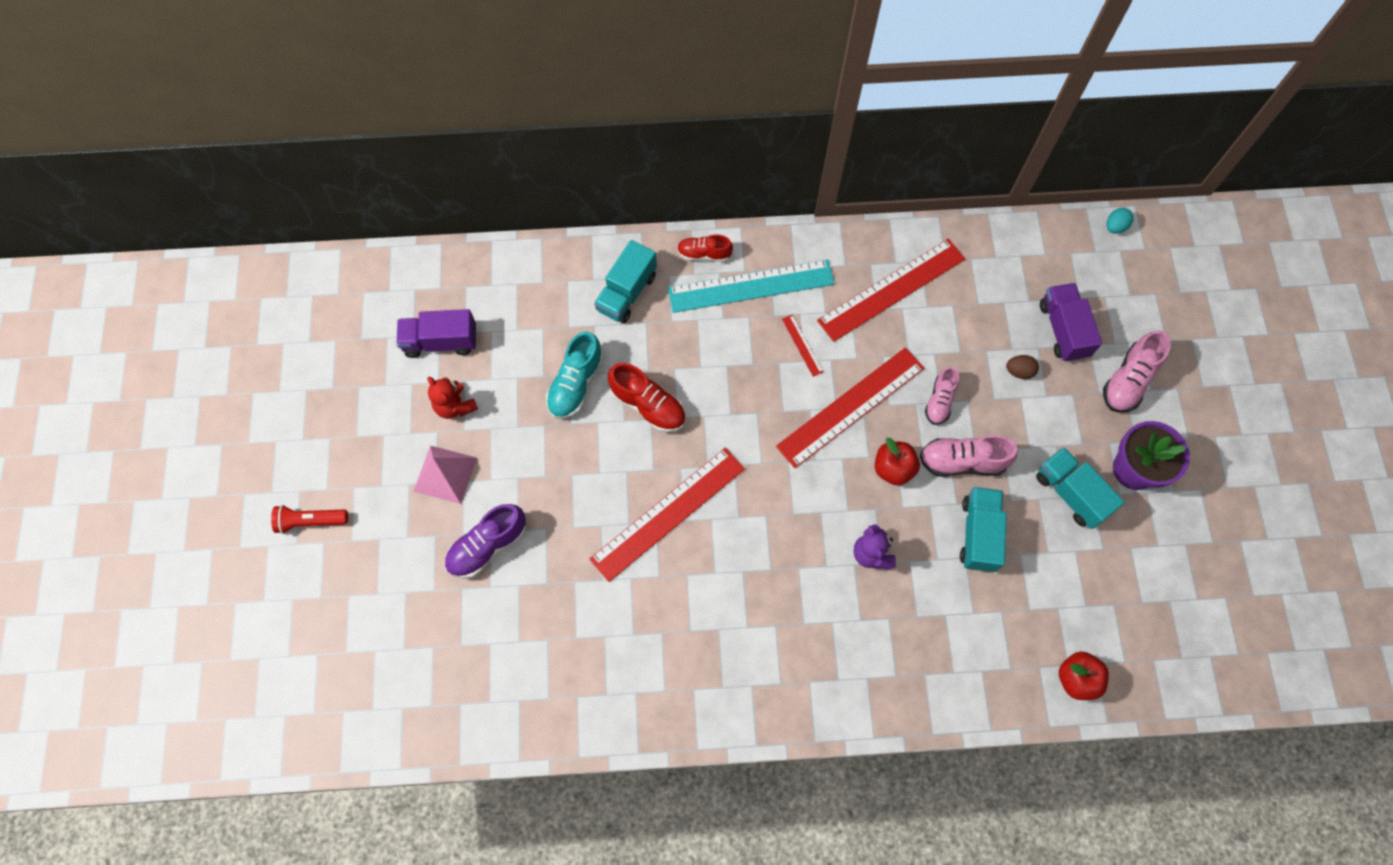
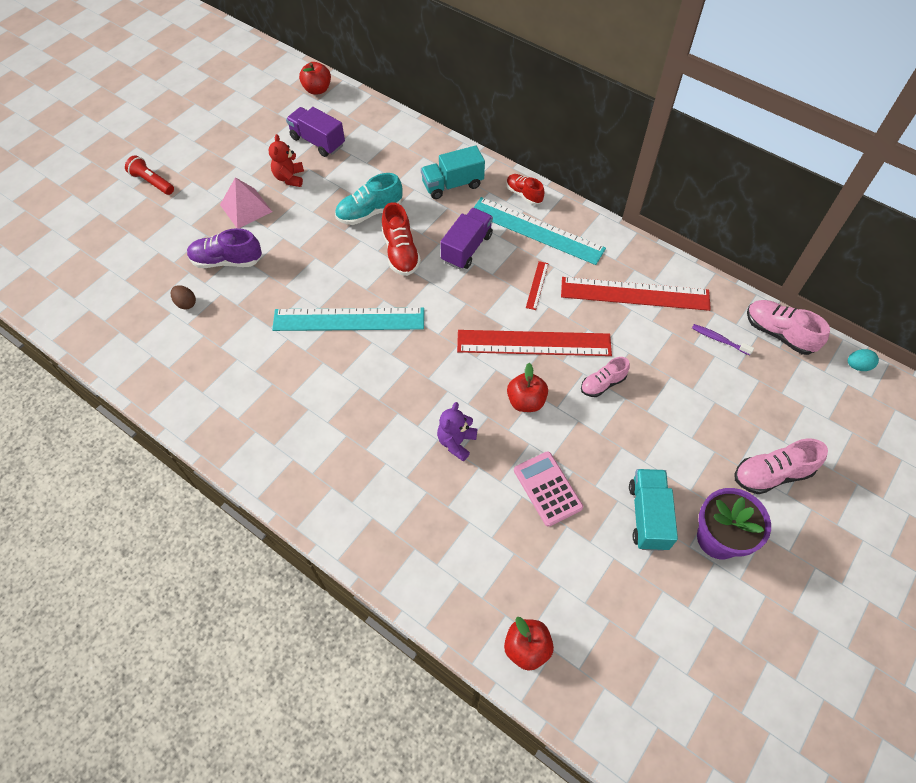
camera: 40 degrees right, 10 degrees down
(375, 278) = (317, 89): none -> red apple
(668, 513) = (349, 320): red ruler -> turquoise ruler
(962, 461) = (582, 433): pink shoe -> pink shoe (779, 333)
(978, 534) = (547, 488): turquoise truck -> pink calculator
(994, 283) = (719, 339): none -> purple toothbrush
(1019, 371) = (684, 407): brown egg -> brown egg (186, 303)
(1063, 330) = (747, 404): purple truck -> purple truck (467, 248)

